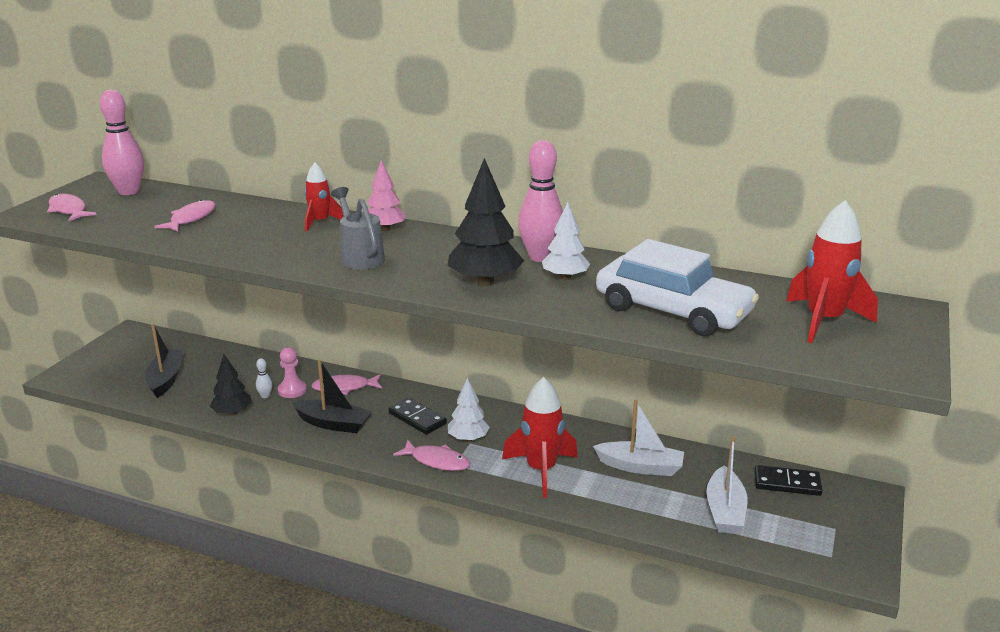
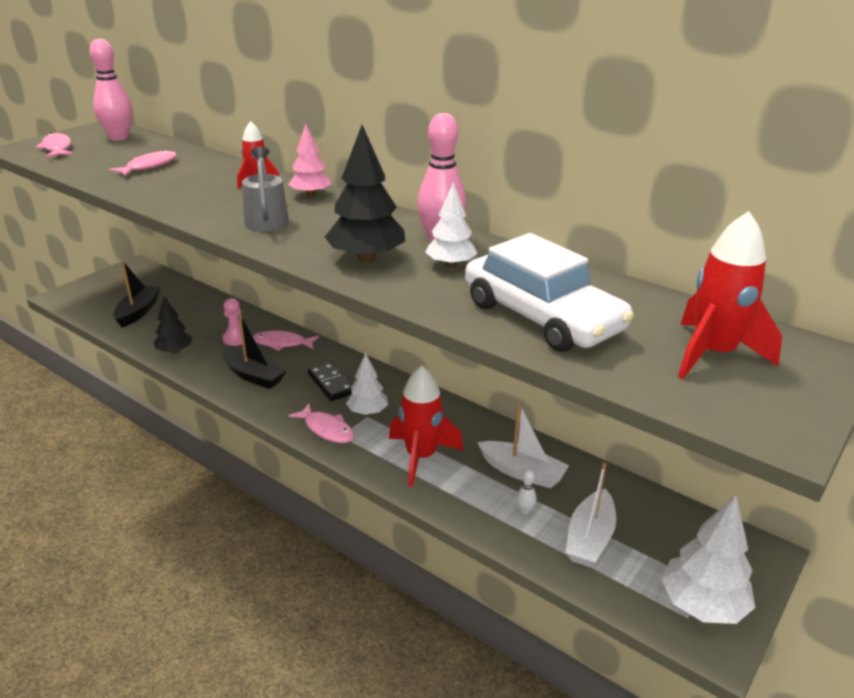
camera: 15 degrees right, 5 degrees up
(265, 396) = (210, 340): white bowling pin -> white bowling pin (525, 511)
(787, 483) = (672, 520): black domino -> none
(839, 545) = (702, 605): none -> white tree

